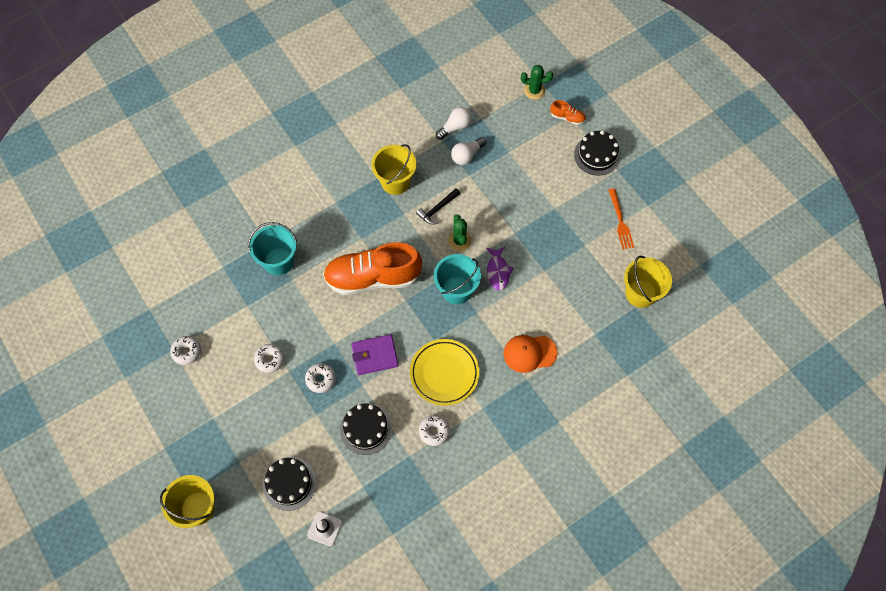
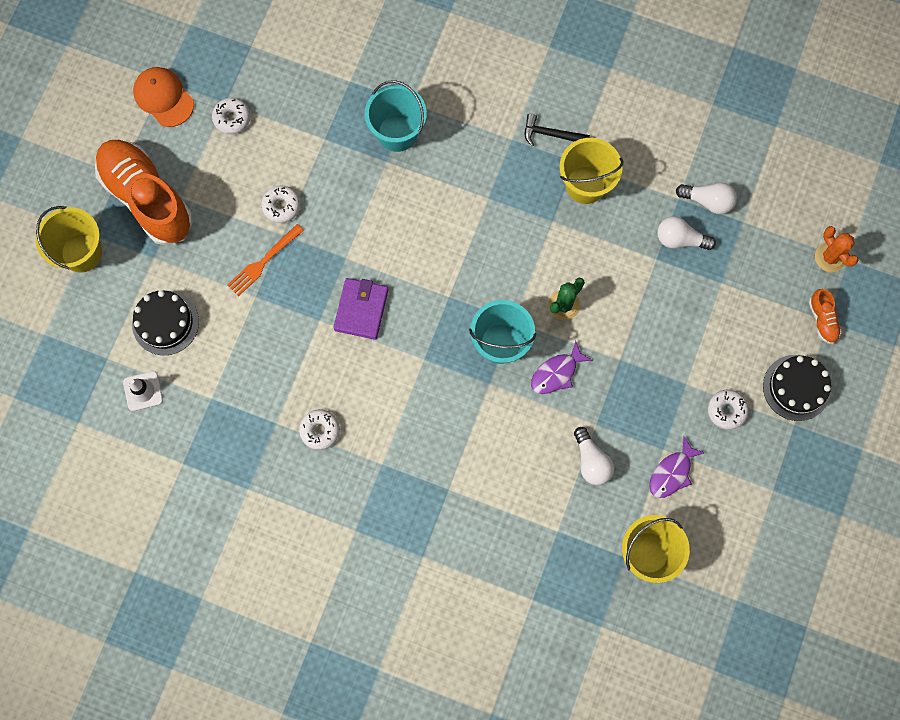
camera: 55 degrees right, 10 degrees up
(321, 379) = (296, 273): white donut -> white donut (726, 410)
(366, 429) = (274, 358): black cake -> none
(373, 278) = (450, 244): orange shoe -> orange shoe (147, 198)
(375, 356) = (361, 309): purple wallet -> purple wallet turned 60 degrees clockwise
(437, 209) = (586, 254): black hammer -> black hammer (551, 134)
(444, 373) = (393, 396): yellow plate -> none
(529, 353) = (481, 473): orange cap -> orange cap (163, 97)
(534, 91) = (830, 257): green cactus -> orange cactus
(565, 288) = (591, 461): none -> white light bulb
(602, 249) = (672, 472): none -> purple fish
(620, 221) = (726, 471): orange fork -> orange fork (263, 262)

